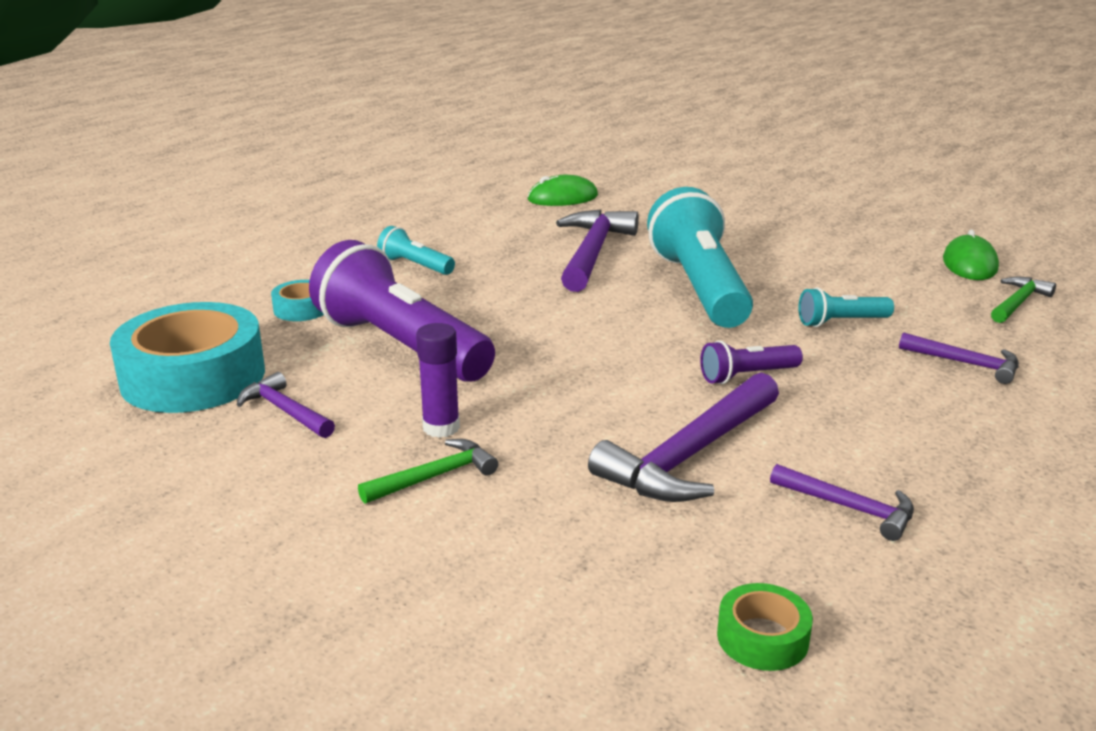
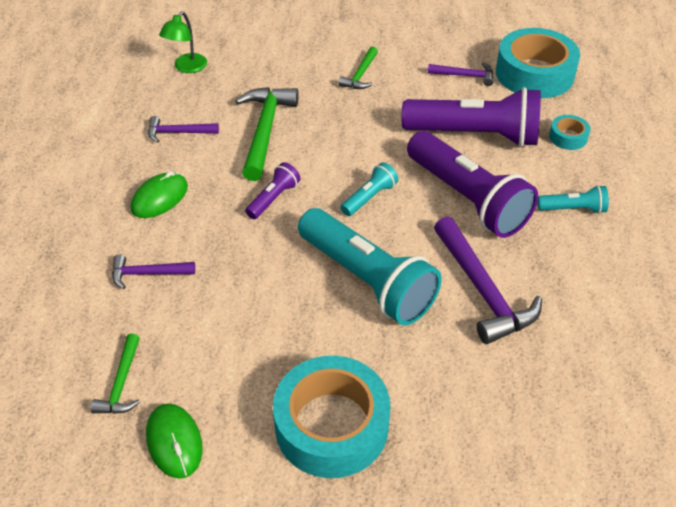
camera: 145 degrees right, 20 degrees up
(441, 427) = (388, 97): purple glue stick -> none
(507, 303) = (467, 199): none -> purple flashlight
(562, 198) = (611, 380): green mouse -> green mouse (159, 198)
(691, 455) = (265, 131): purple hammer -> green hammer
(762, 638) = (187, 68): green tape -> green lamp
(816, 237) = (331, 425): none -> turquoise tape
(841, 322) = (245, 284): turquoise flashlight -> turquoise flashlight (369, 197)

